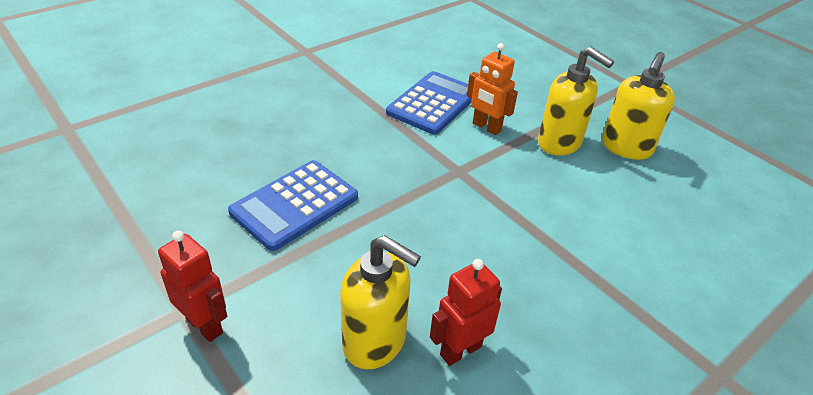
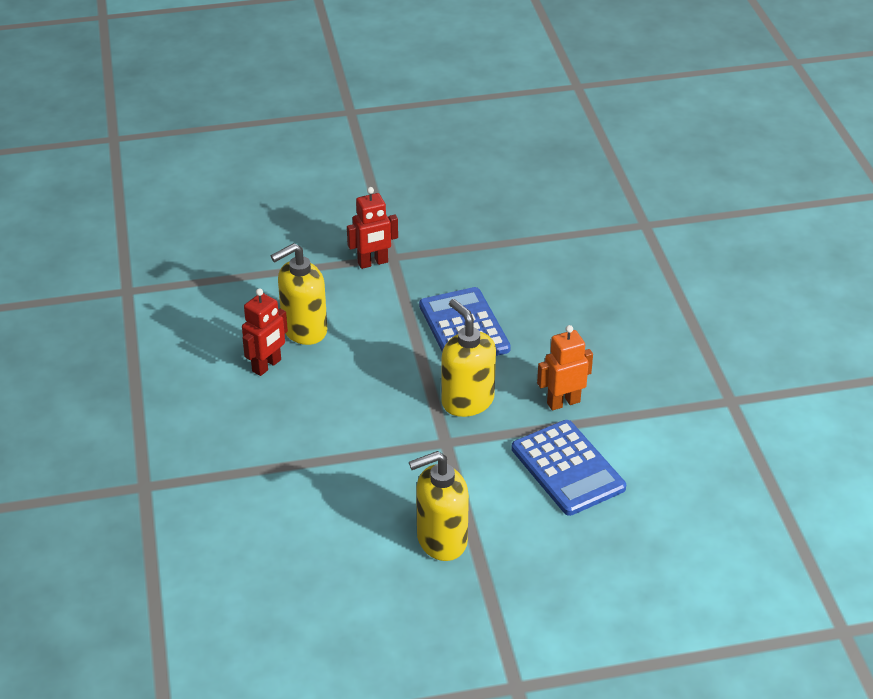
camera: 120 degrees right, 0 degrees up
(460, 350) = (267, 366): red robot -> red robot turned 45 degrees clockwise
(486, 127) = (501, 493): orange robot -> orange robot (563, 402)
(626, 148) = (400, 594): yellow soap dispenser -> yellow soap dispenser (467, 401)

